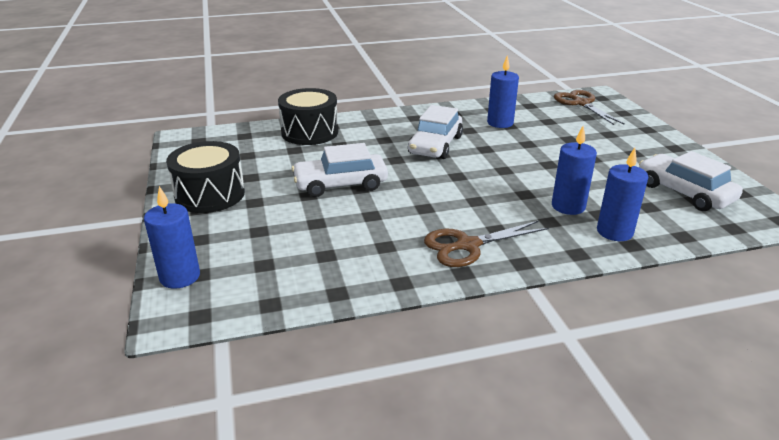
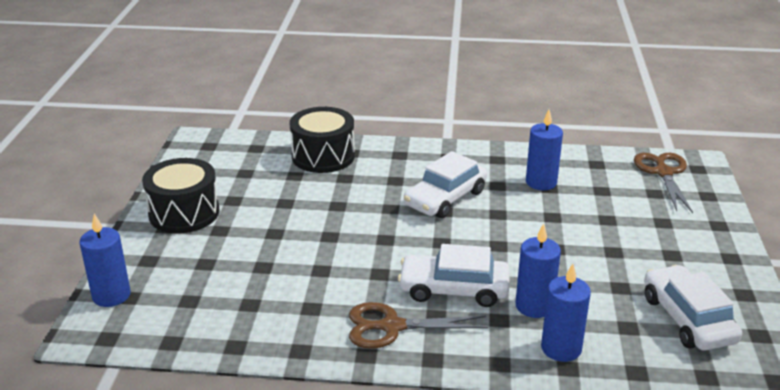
camera: 20 degrees right, 0 degrees up
(340, 184) = (314, 227): white car -> white car (454, 289)

